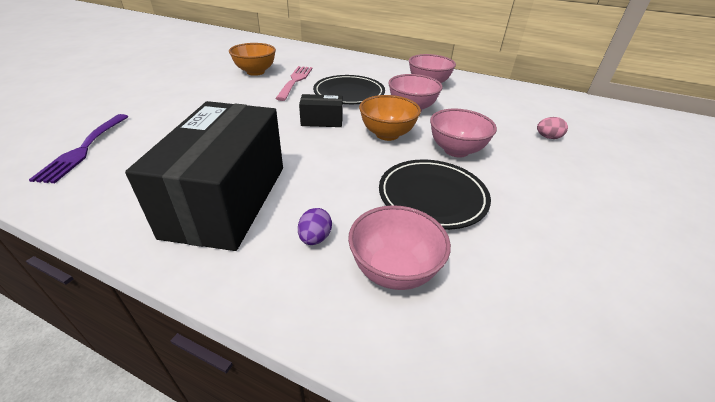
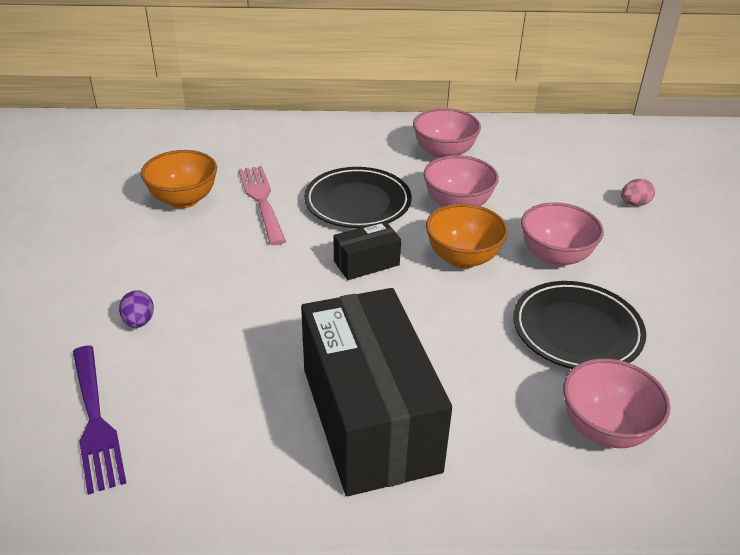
camera: 25 degrees left, 0 degrees up
(315, 238) = (505, 426): purple egg -> purple egg (139, 321)

